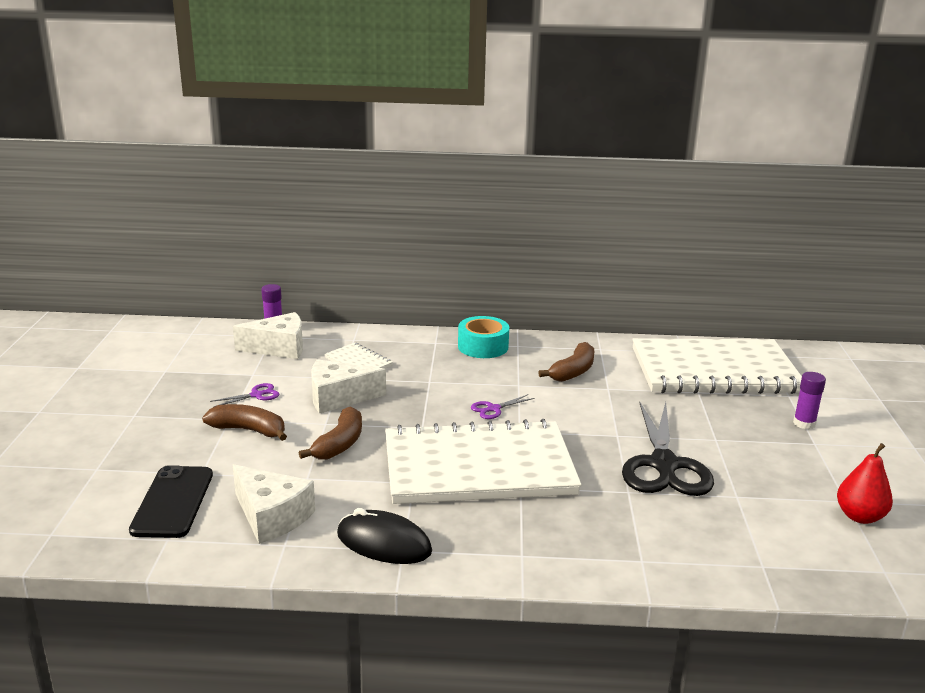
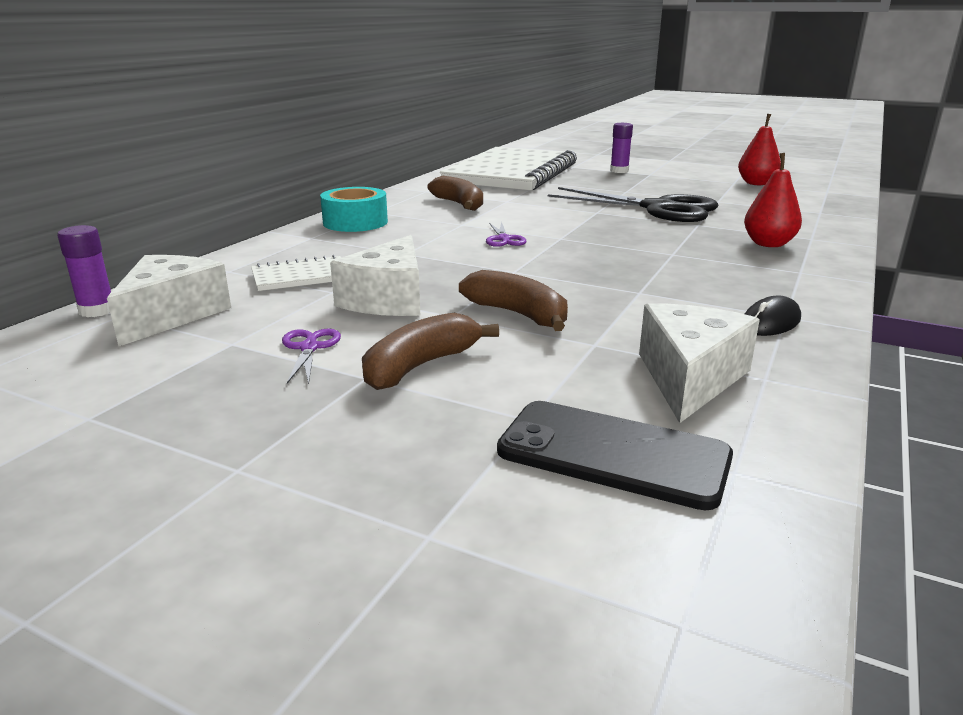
camera: 65 degrees left, 0 degrees up
(271, 516) = (689, 378): white cheese -> white cheese turned 45 degrees counterclockwise
(384, 543) = (770, 322): black mouse -> black mouse, size x0.63
(478, 467) = (624, 262): white notebook -> none
(595, 535) = (768, 244): none -> red pear

